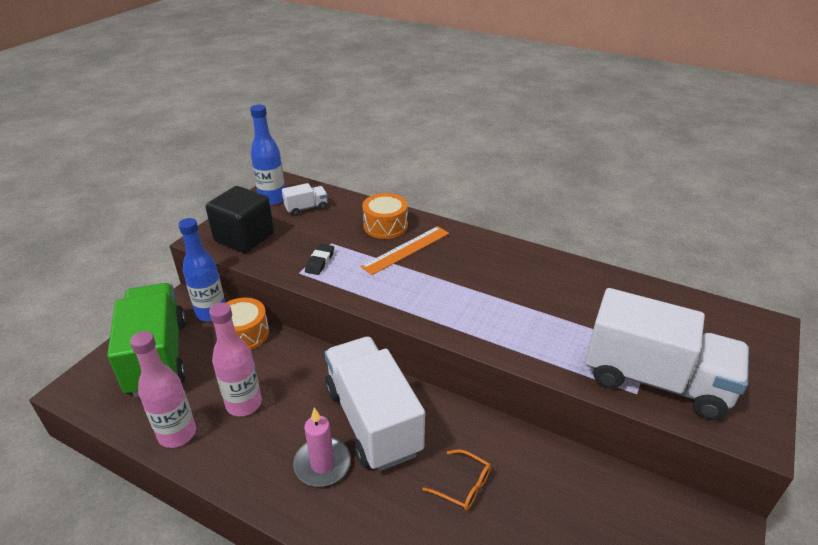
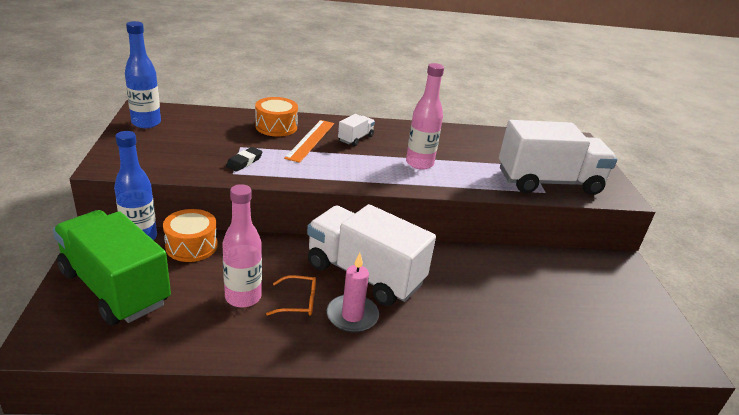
camera: 35 degrees left, 5 degrees down
(177, 434) = (199, 339): pink bottle -> pink bottle (419, 163)
(244, 238) = (149, 157): black cube -> none
(306, 208) = (189, 125): white truck -> white truck (355, 138)
(320, 262) = (244, 162): black eraser -> black eraser turned 45 degrees clockwise
(463, 486) = (465, 293): orange glasses -> orange glasses (298, 302)

